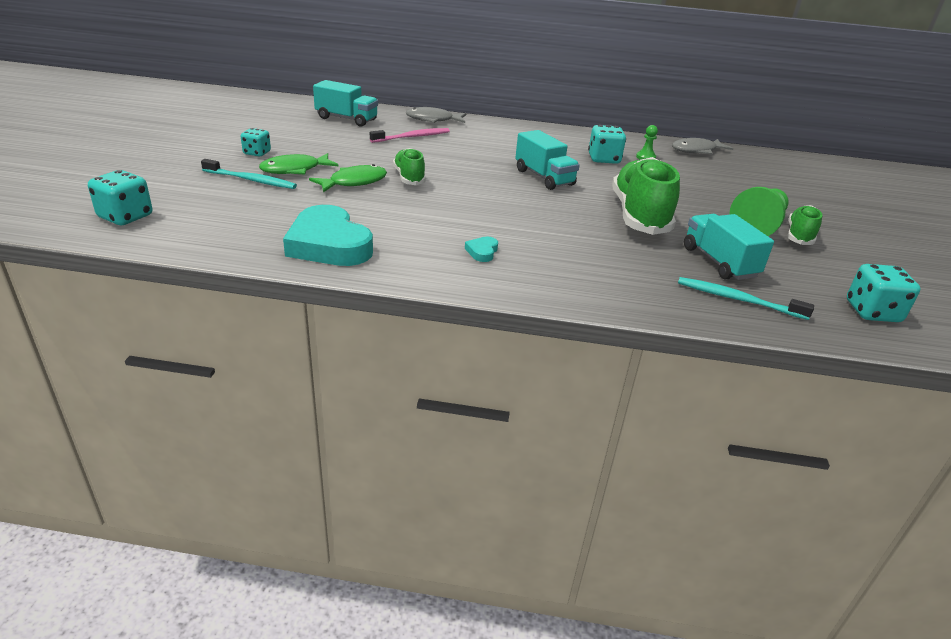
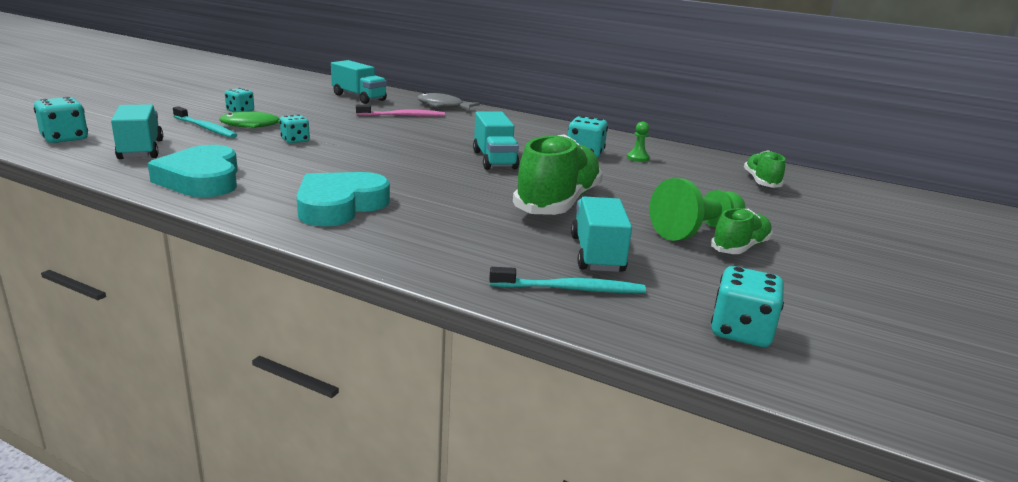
camera: 20 degrees right, 10 degrees down
(224, 218) = (141, 150): none -> turquoise truck
(354, 182) = (295, 140): green fish -> turquoise dice
(409, 177) = (353, 143): green shoe -> green shoe (761, 182)
(482, 252) = (339, 206): turquoise heart -> turquoise heart, size x2.47
(696, 150) = (710, 160): grey fish -> none
(737, 299) = (571, 289): turquoise toothbrush -> turquoise toothbrush turned 135 degrees clockwise

